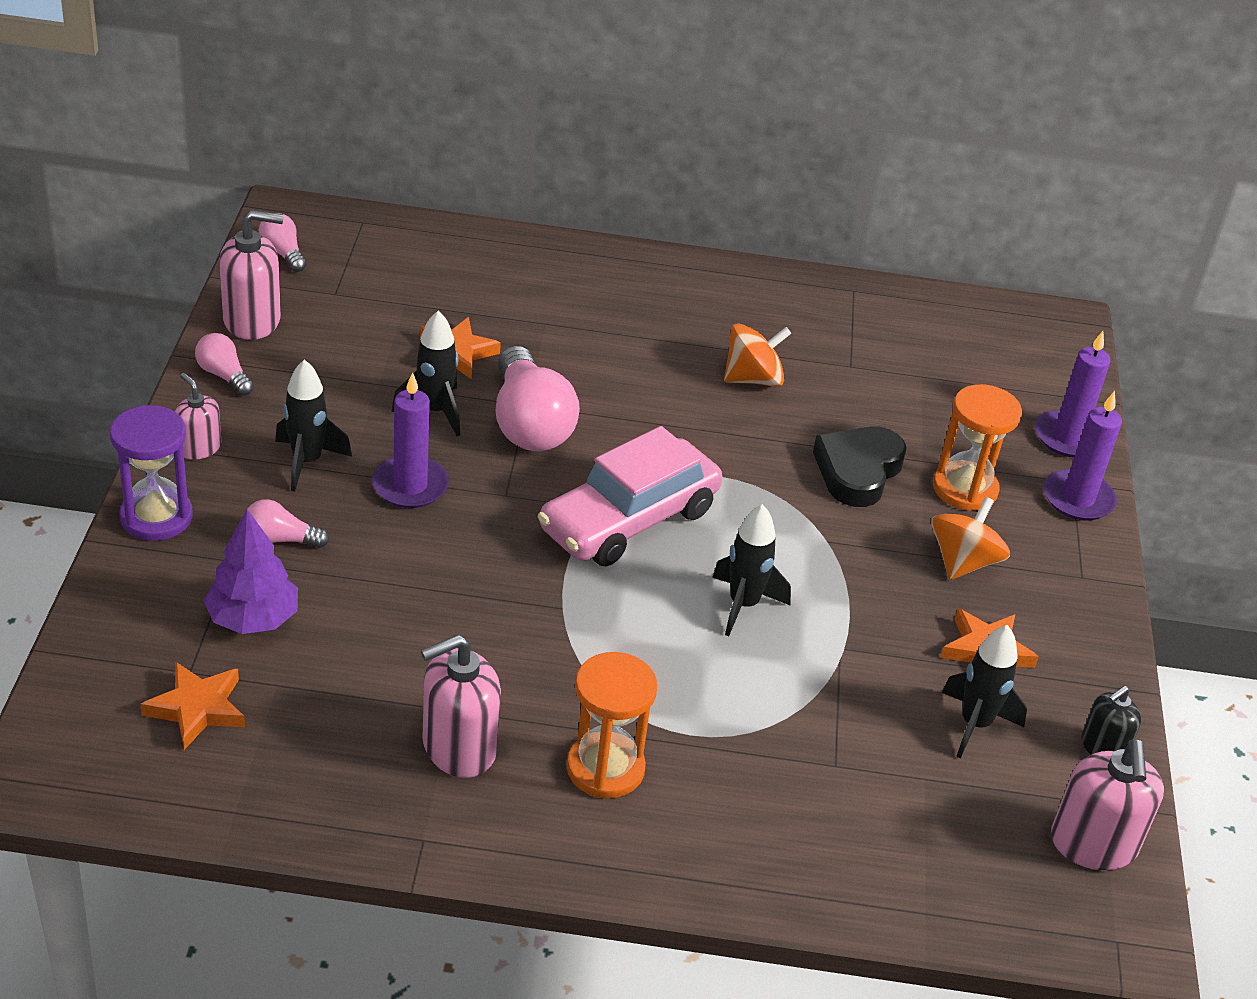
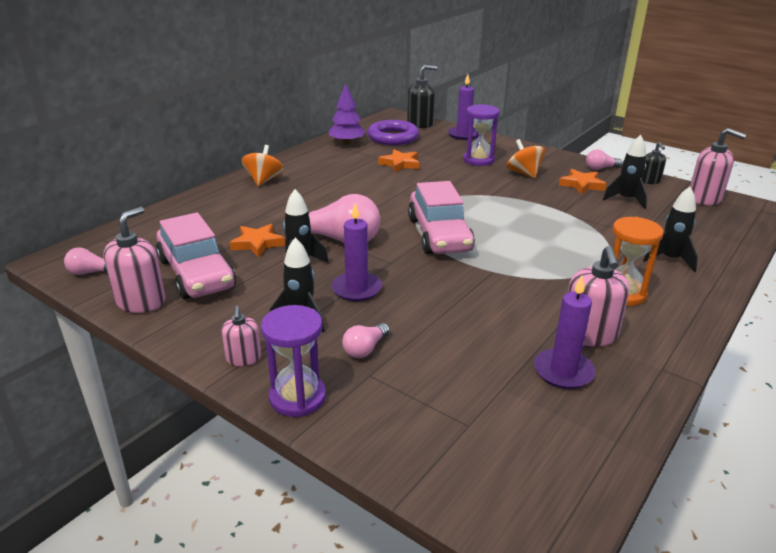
camera: 55 degrees left, 10 degrees down
(197, 708) = (508, 431): orange star -> orange star (400, 164)
(199, 447) = (243, 358): pink soap dispenser -> pink soap dispenser turned 90 degrees counterclockwise
(224, 375) = (182, 327): pink light bulb -> pink light bulb (600, 168)
(253, 619) = (433, 381): purple tree -> purple tree (347, 143)
(342, 334) = (196, 273): none -> pink car
(743, 605) = (521, 225): black rocket -> black rocket (670, 259)
(753, 379) = (364, 178): orange spinning top -> orange spinning top (264, 180)
(858, 471) = (449, 176): black heart -> none
(958, 355) = (393, 137): none -> purple ring
(965, 489) = (478, 160): orange hourglass -> purple hourglass
(1062, 367) = (420, 124): none -> black soap dispenser
(1078, 499) = (501, 143): purple candle -> purple candle (563, 371)

